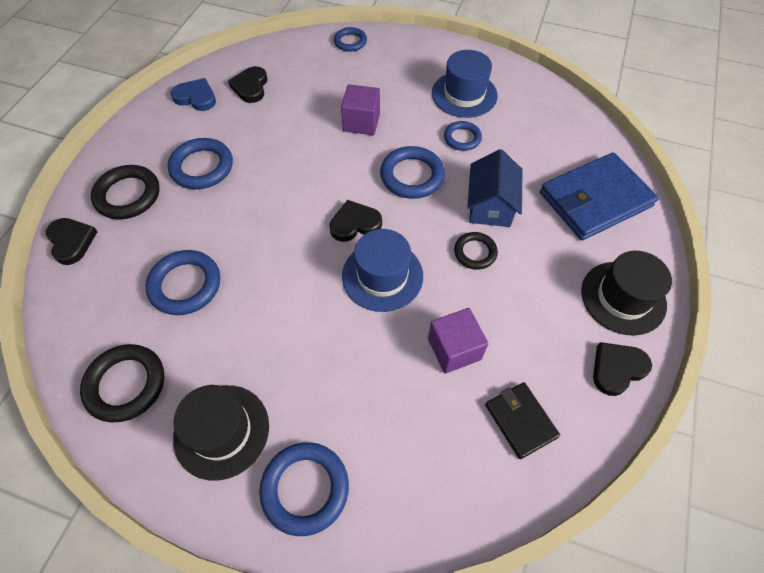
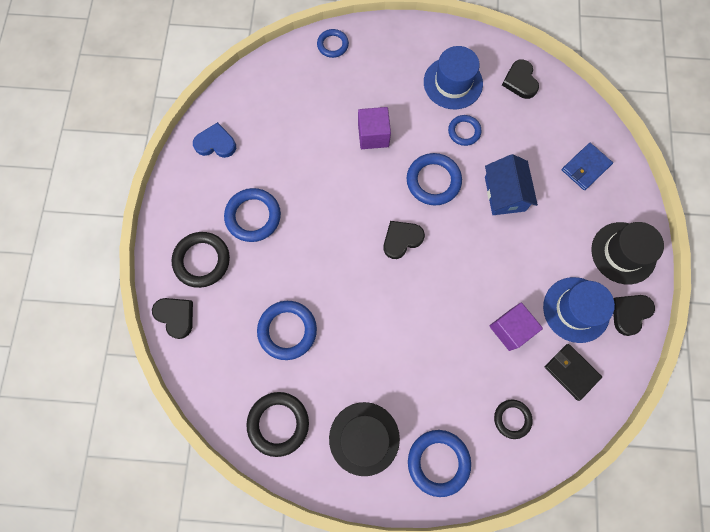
camera: 15 degrees left, 15 degrees up
(250, 87) = (260, 119): black heart -> black heart (520, 81)
(382, 276) = (438, 281): blue hat -> blue hat (576, 309)
(475, 252) = (504, 242): black ring -> black ring (512, 419)
(595, 199) = (585, 167): blue wallet -> blue wallet, size x0.54

